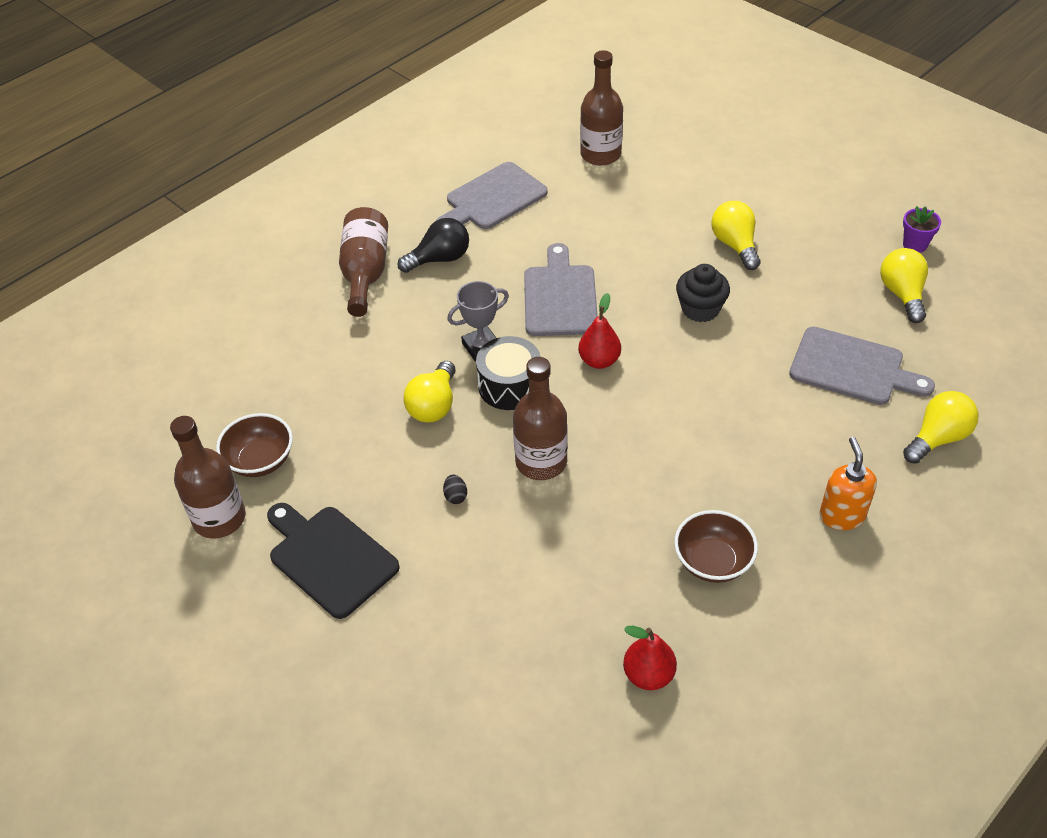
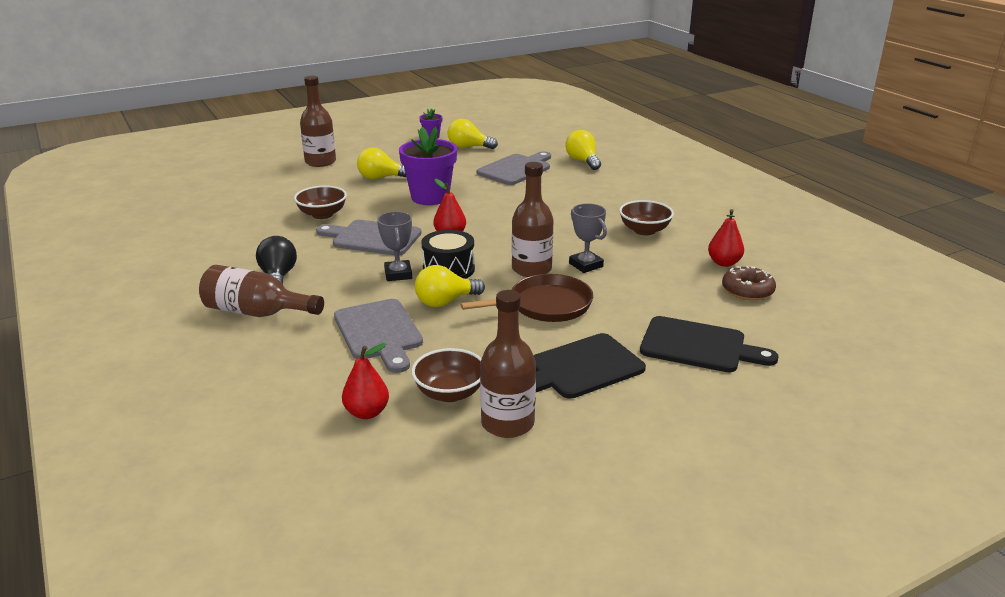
camera: 75 degrees left, 20 degrees down
(218, 411) = (367, 412): none -> red pear
(407, 667) = (698, 346): none -> black cutting board
(433, 405) = (445, 302): yellow light bulb -> yellow light bulb turned 120 degrees clockwise
(455, 496) = (545, 305): black egg -> brown pan
(493, 199) = (231, 246): grey cutting board -> grey cutting board (379, 332)
(573, 712) = (747, 290): none -> brown donut
(574, 514) = (586, 265): none -> grey trophy
(600, 154) = (234, 200): brown bottle -> brown bottle (320, 162)
(600, 234) = (322, 214): none -> brown bowl
(700, 309) = (430, 197): black cupcake -> purple flower pot
(841, 515) = (625, 192): orange soap dispenser -> none

